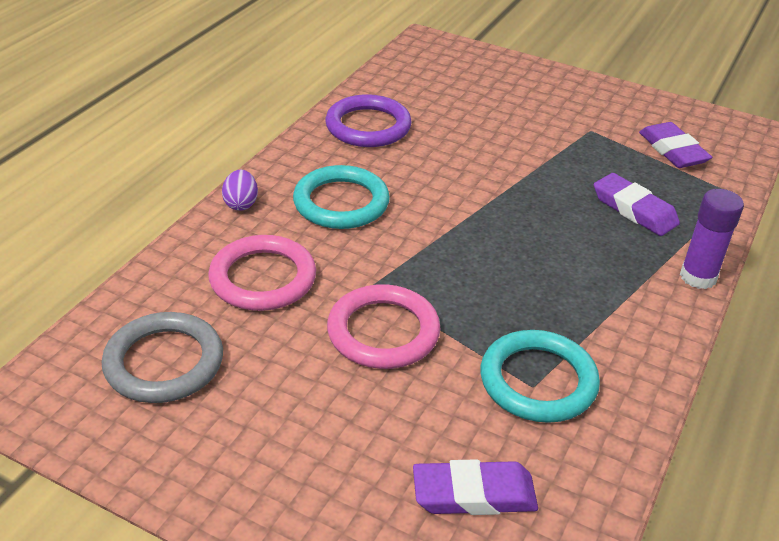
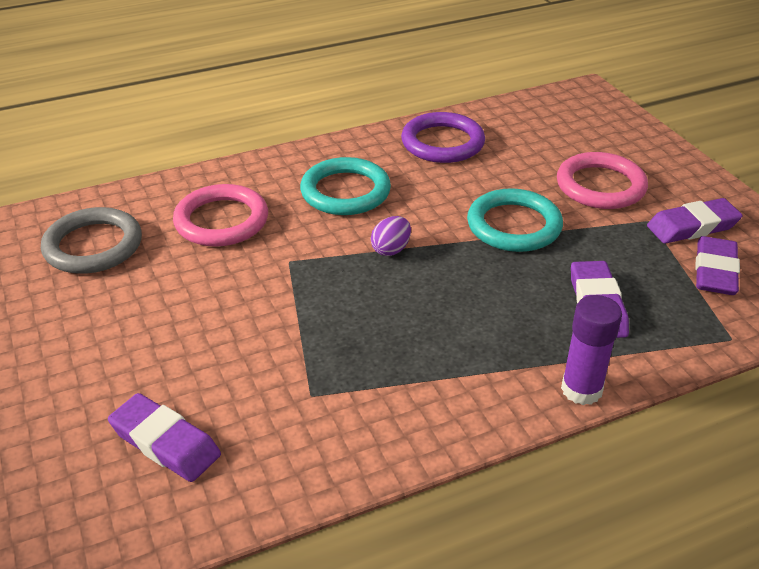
camera: 40 degrees right, 0 degrees up
(241, 204) = (273, 163): purple egg -> purple egg (391, 249)
(383, 332) = (253, 297): pink ring -> pink ring (600, 186)
(538, 381) = (319, 394): turquoise ring -> turquoise ring (514, 225)
(622, 123) = (692, 226): none -> purple eraser

